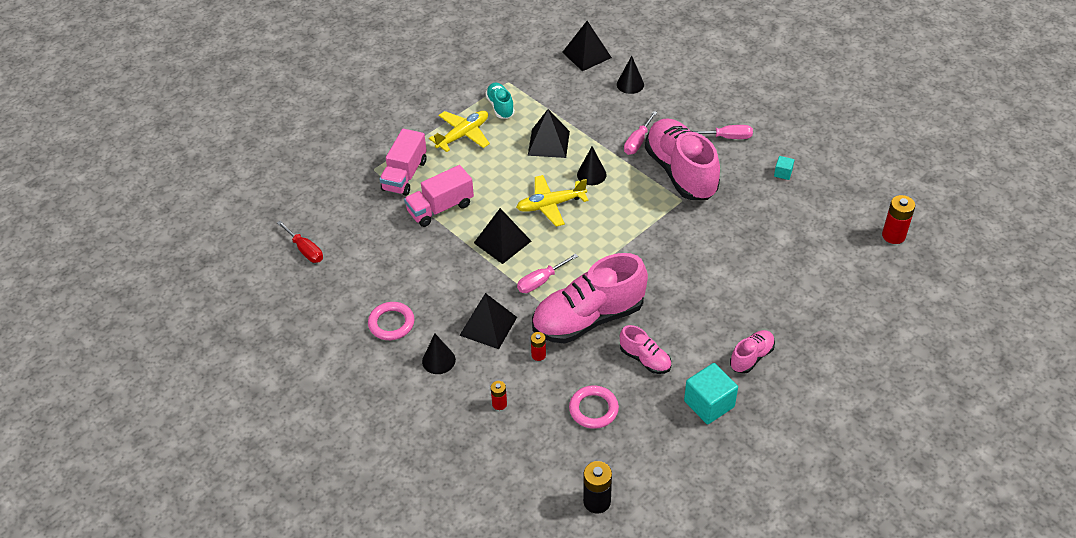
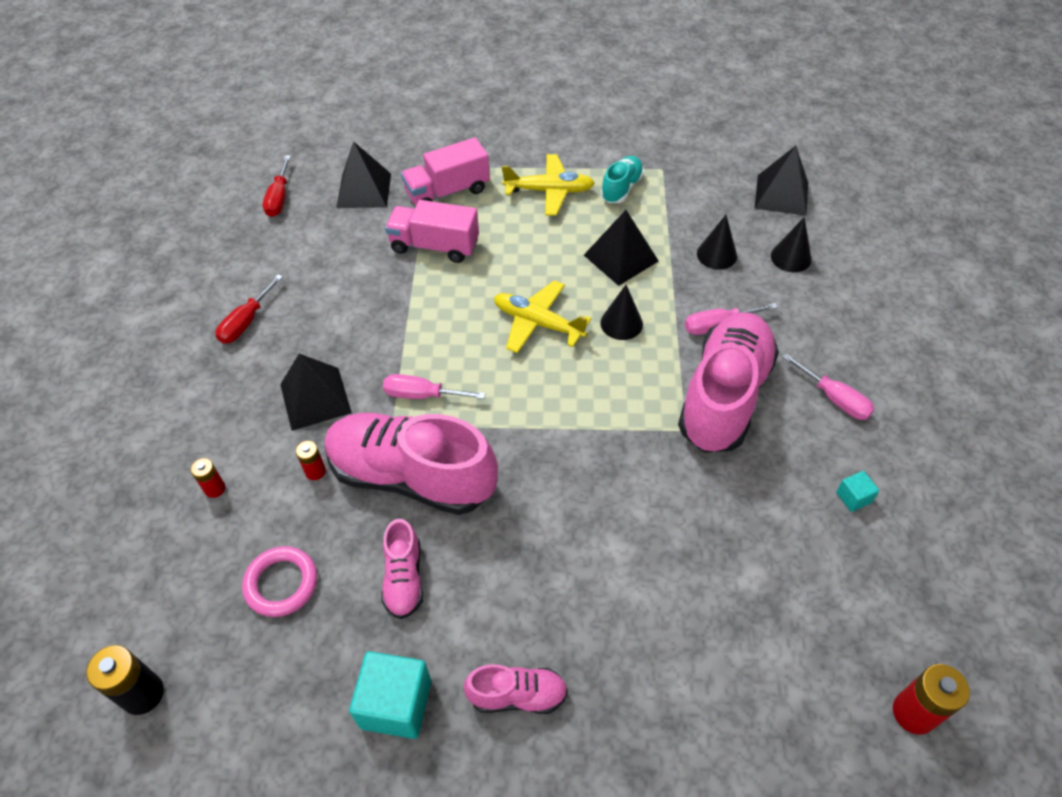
camera: 45 degrees right, 5 degrees up
(391, 323) = (246, 322): pink ring -> red screwdriver
(438, 360) = (230, 393): black cone -> black cone (716, 254)
(502, 242) = (443, 324): black pyramid -> black pyramid (364, 190)

